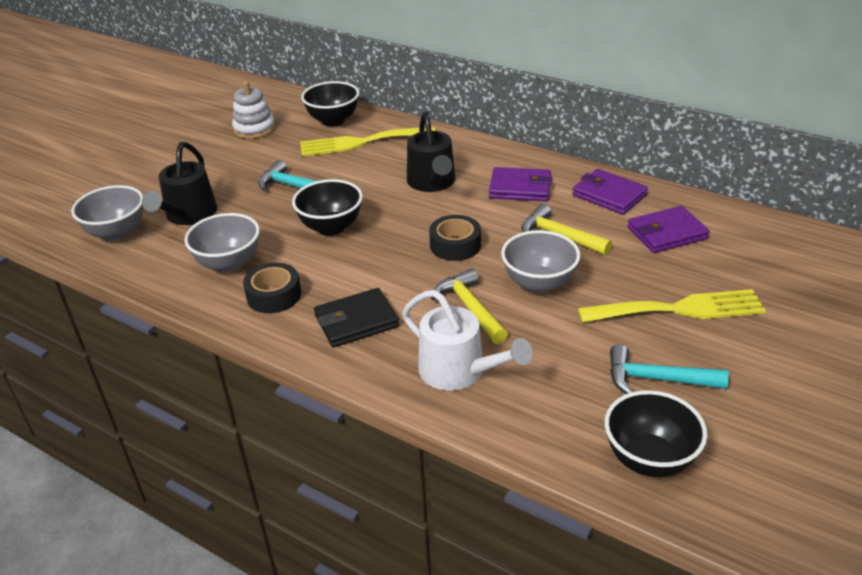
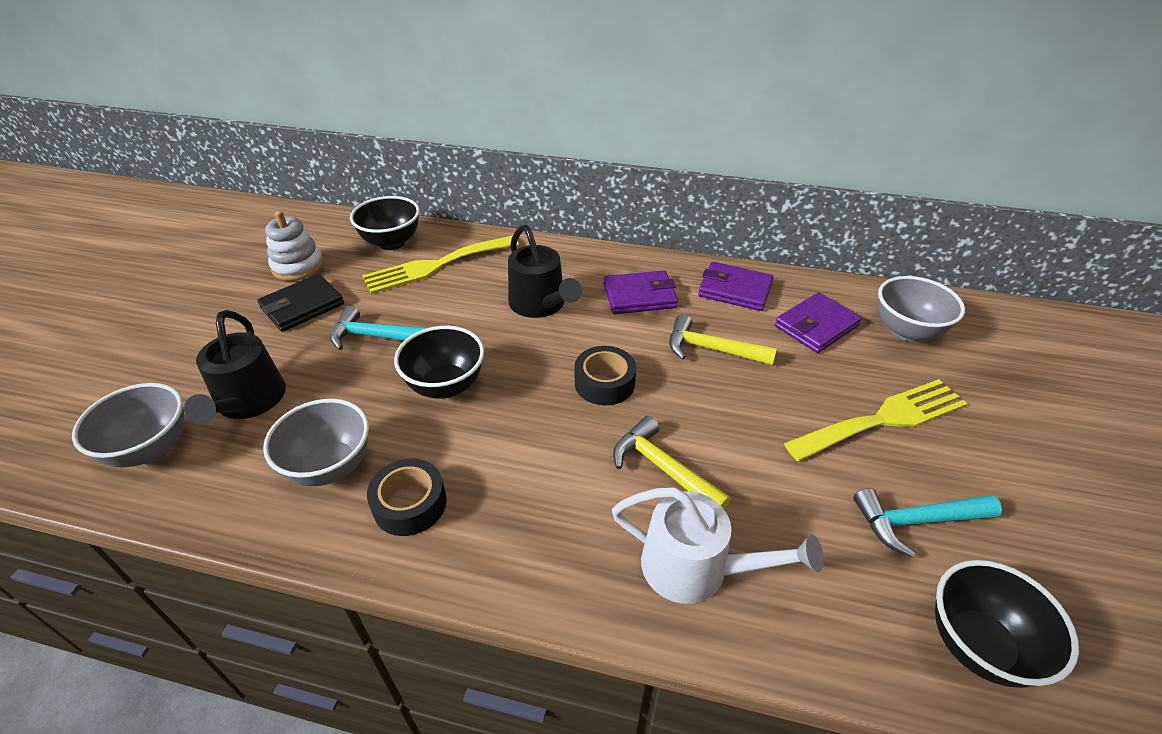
camera: 20 degrees left, 5 degrees up
(356, 321) = (534, 520): black wallet -> black wallet (302, 306)
(539, 284) = (722, 417): grey bowl -> grey bowl (906, 331)

